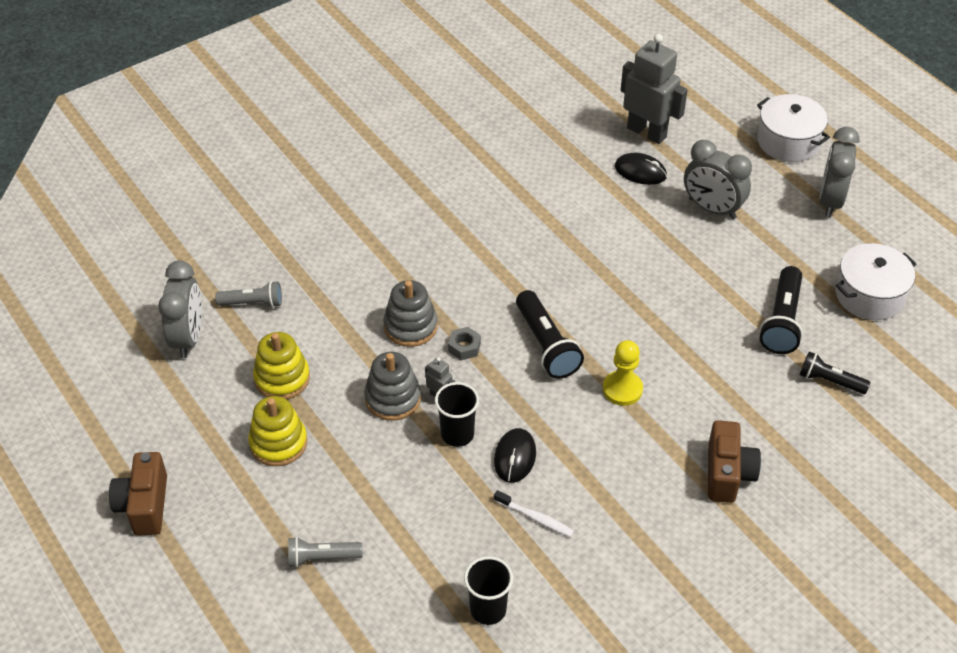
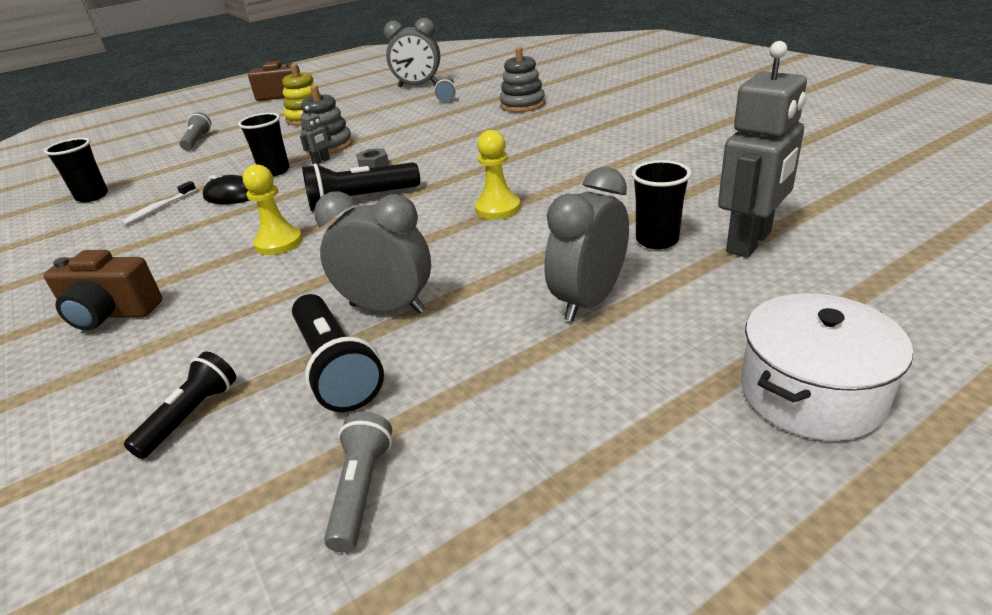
camera: 95 degrees right, 15 degrees down
(282, 378) = (368, 112): yellow stacking toy -> none
(410, 326) = (406, 144): grey stacking toy -> grey stacking toy (522, 105)
(579, 251) = (497, 209): none -> yellow pawn
(640, 171) = (657, 240): black mouse -> black cup
(782, 321) = (336, 367): black flashlight -> black flashlight turned 135 degrees counterclockwise
(830, 200) = (639, 448): grey clock -> grey clock (387, 308)
(869, 295) = (361, 490): white pot -> grey flashlight

